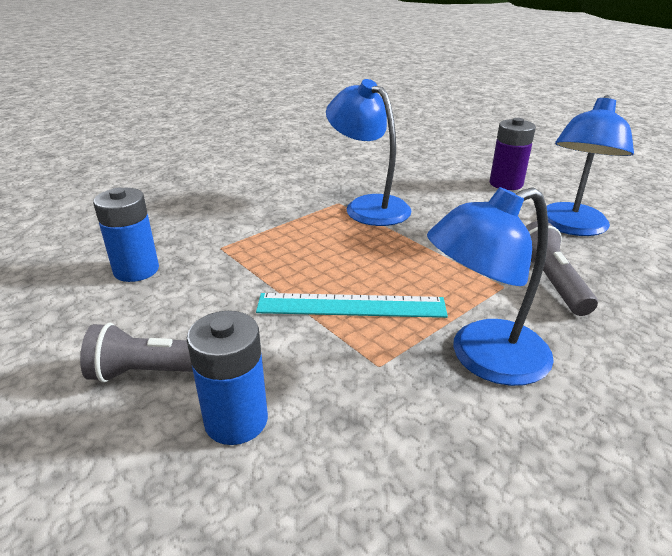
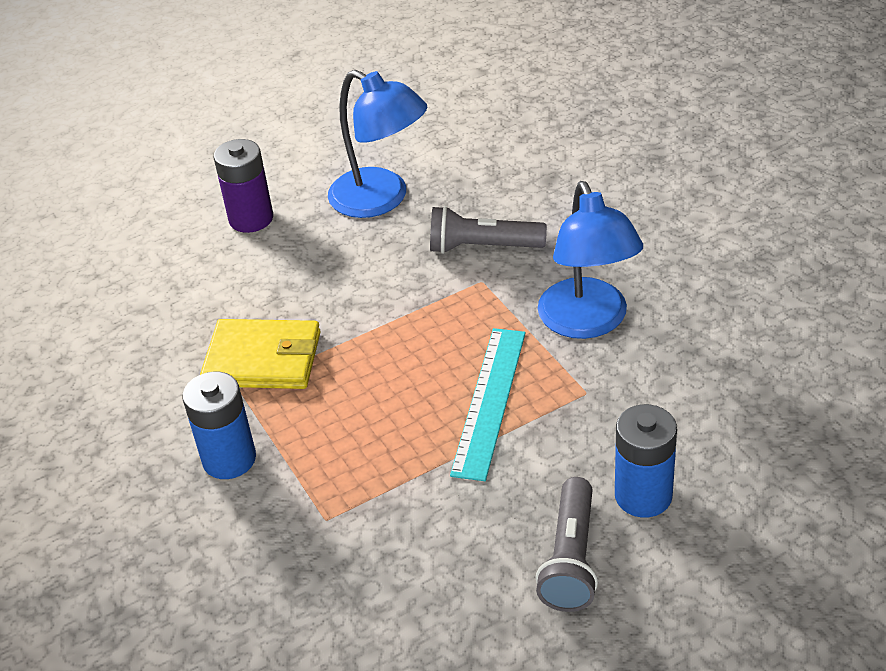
camera: 75 degrees left, 10 degrees up
(136, 270) = (360, 607): blue battery -> blue battery (229, 459)
(368, 206) = (263, 359): blue lamp -> yellow wallet

